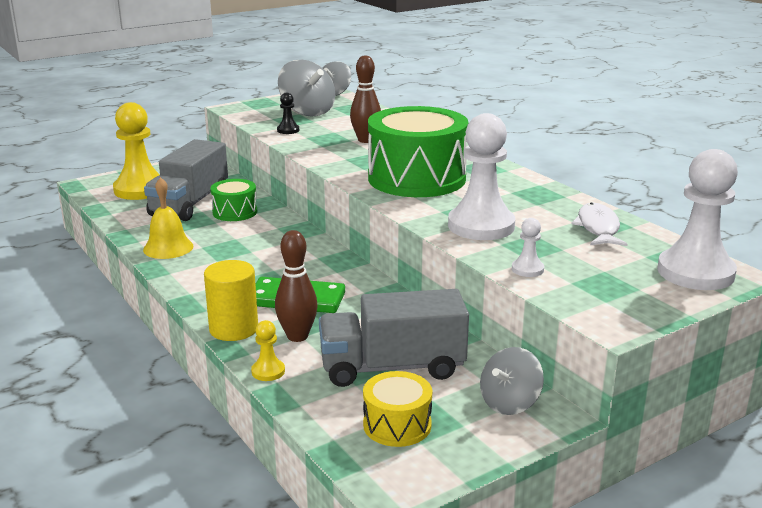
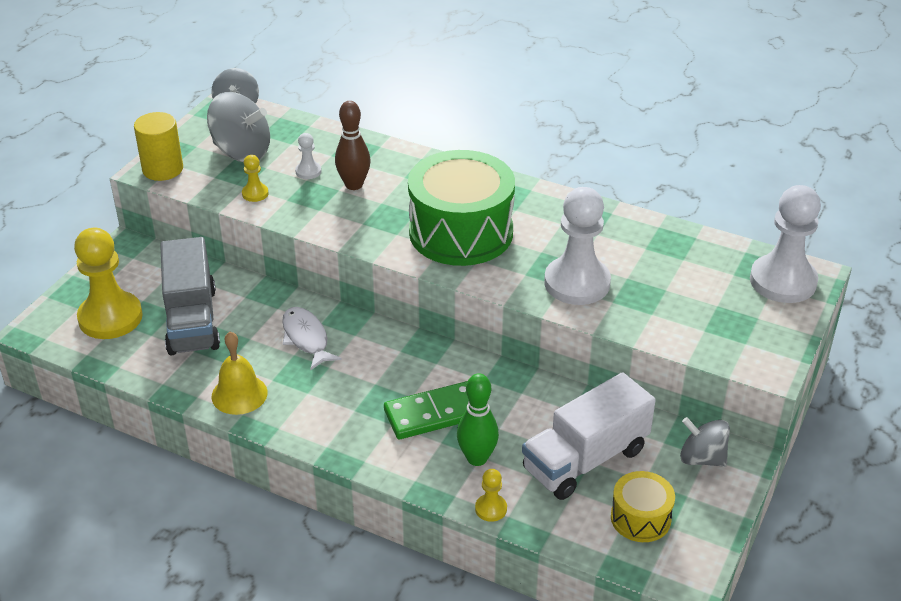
camera: 30 degrees left, 15 degrees up
(233, 329) = (413, 473): yellow cylinder -> yellow cylinder (163, 169)
(235, 212) = (254, 316): green drum -> none
(288, 130) = (255, 193): black pawn -> yellow pawn
(297, 336) = (477, 458): brown bowling pin -> green bowling pin
(392, 367) = (585, 459): grey truck -> white truck
(509, 403) = (702, 458): grey spinning top -> grey spinning top turned 105 degrees clockwise
(527, 269) = (660, 327): white pawn -> white pawn (308, 171)
(598, 228) = (672, 250): white fish -> white fish (306, 338)

